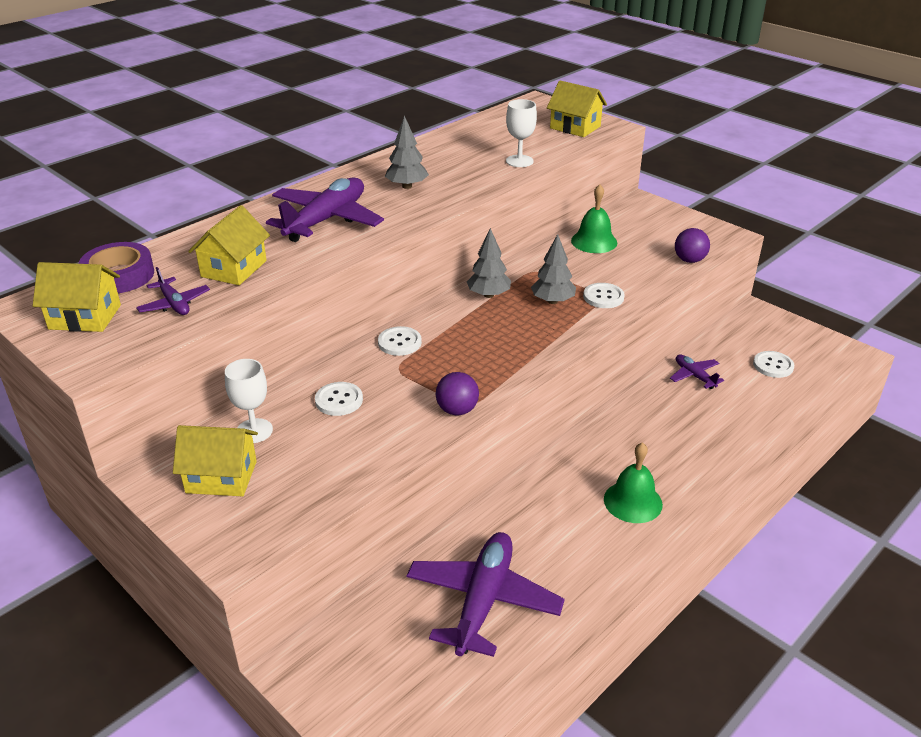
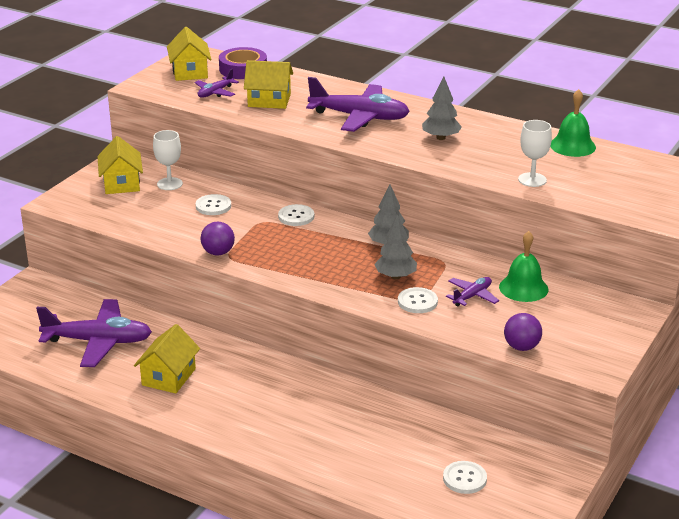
camera: 75 degrees right, 5 degrees down
(575, 127) = (642, 200): yellow house -> yellow house (168, 377)
(633, 501) = (220, 399): green bell -> green bell (572, 146)
(694, 376) = (418, 425): purple plane -> purple plane (472, 296)

